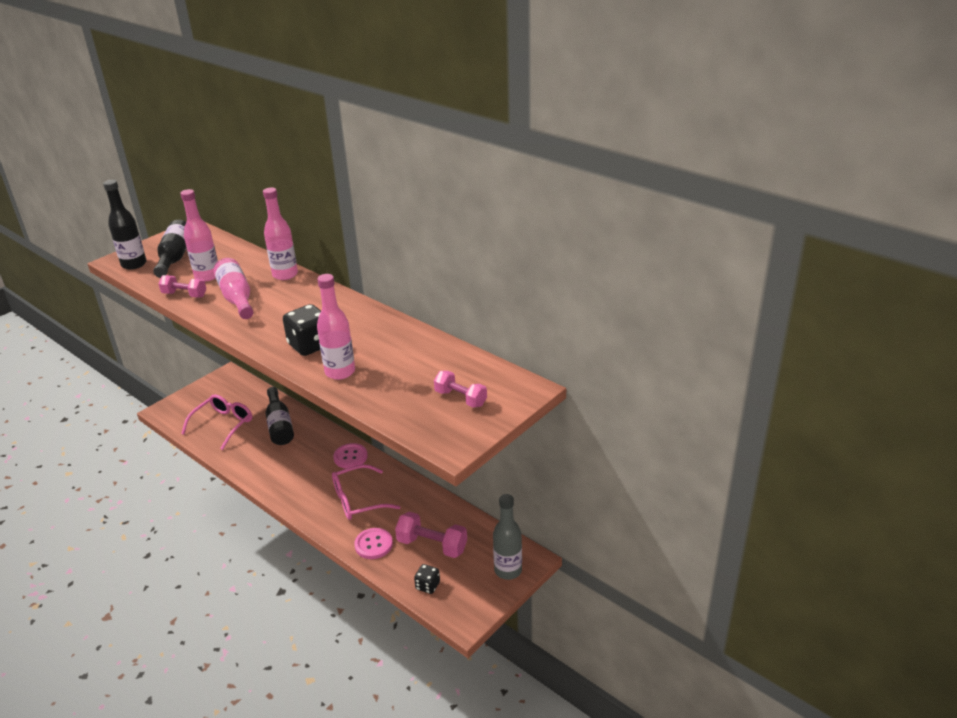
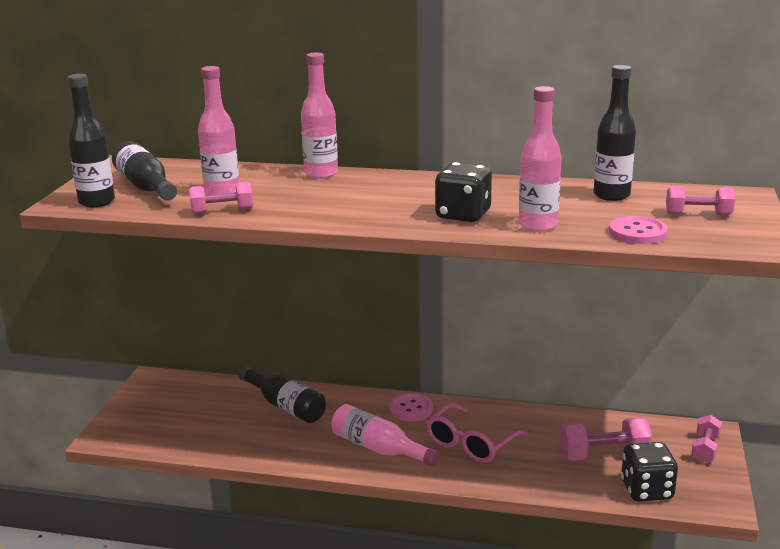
camera: 30 degrees left, 10 degrees down
(223, 424) = (209, 426): pink glasses -> none
(237, 298) = (297, 200): pink bottle -> pink bottle (379, 448)
(373, 544) = (541, 476): pink button -> pink button (637, 232)
(427, 586) = (646, 490): black dice -> black dice, size x1.73
(433, 357) = (611, 195): none -> black bottle
(508, 570) = (705, 449): grey bottle -> pink dumbbell

